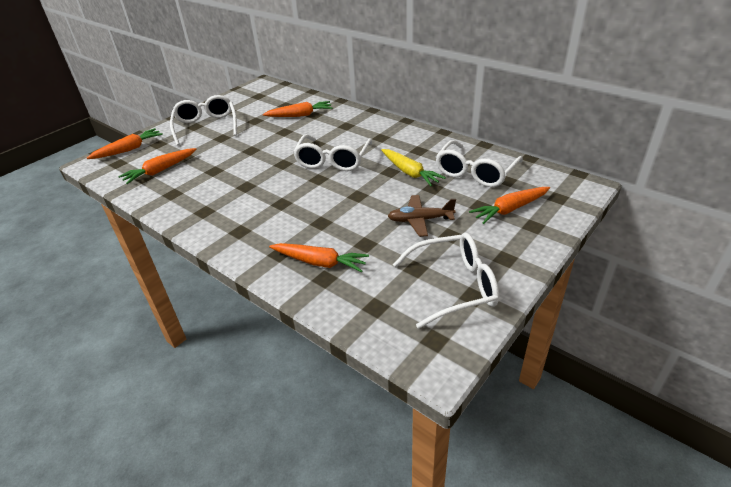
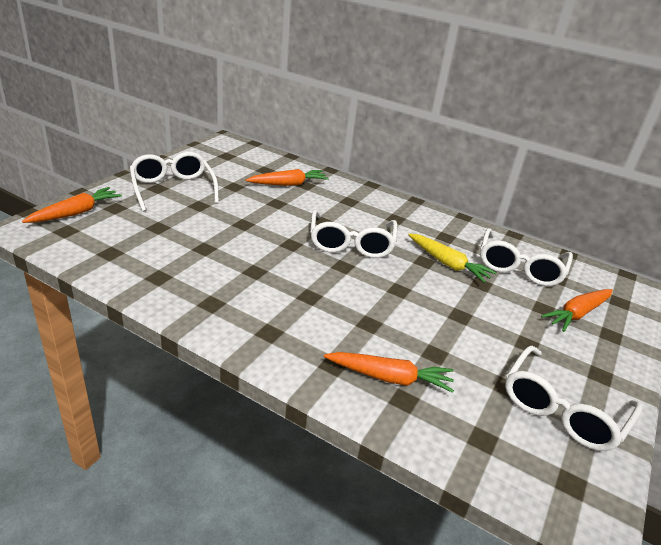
camera: 15 degrees left, 5 degrees down
(160, 171) = (131, 244): orange carrot -> none
(420, 220) = (485, 324): brown plane -> none
(454, 286) = (562, 410): white glasses -> white glasses turned 150 degrees clockwise

